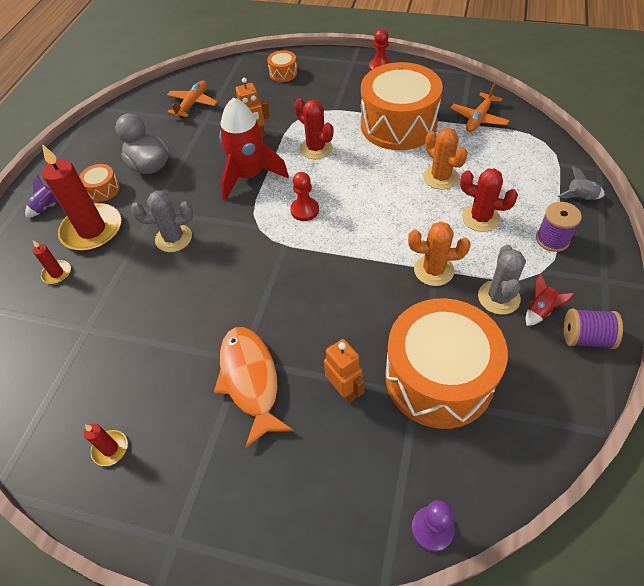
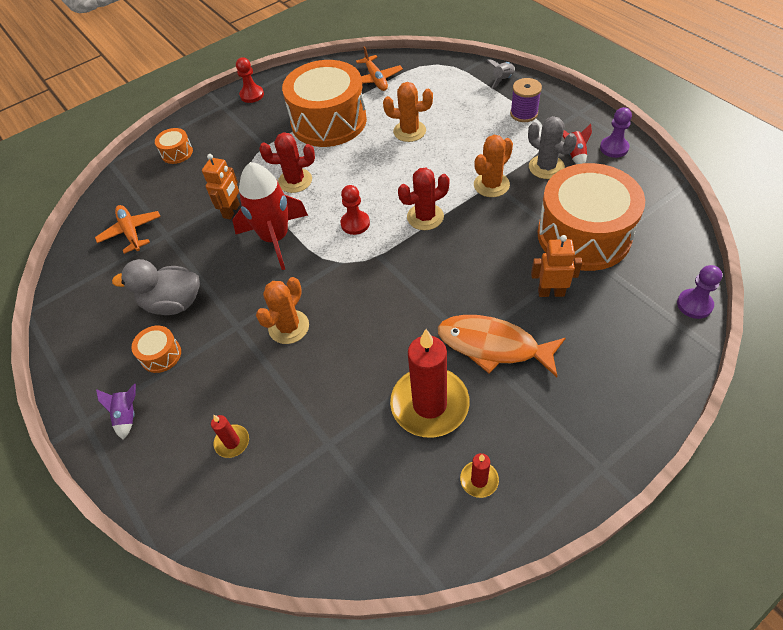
camera: 50 degrees left, 0 degrees up
(92, 230) = (206, 387): red candle -> red candle (429, 404)
(173, 238) = (289, 327): grey cactus -> orange cactus
(480, 218) = (470, 134): red cactus -> red cactus (425, 217)
(585, 338) = (614, 148): purple spool -> purple pawn

